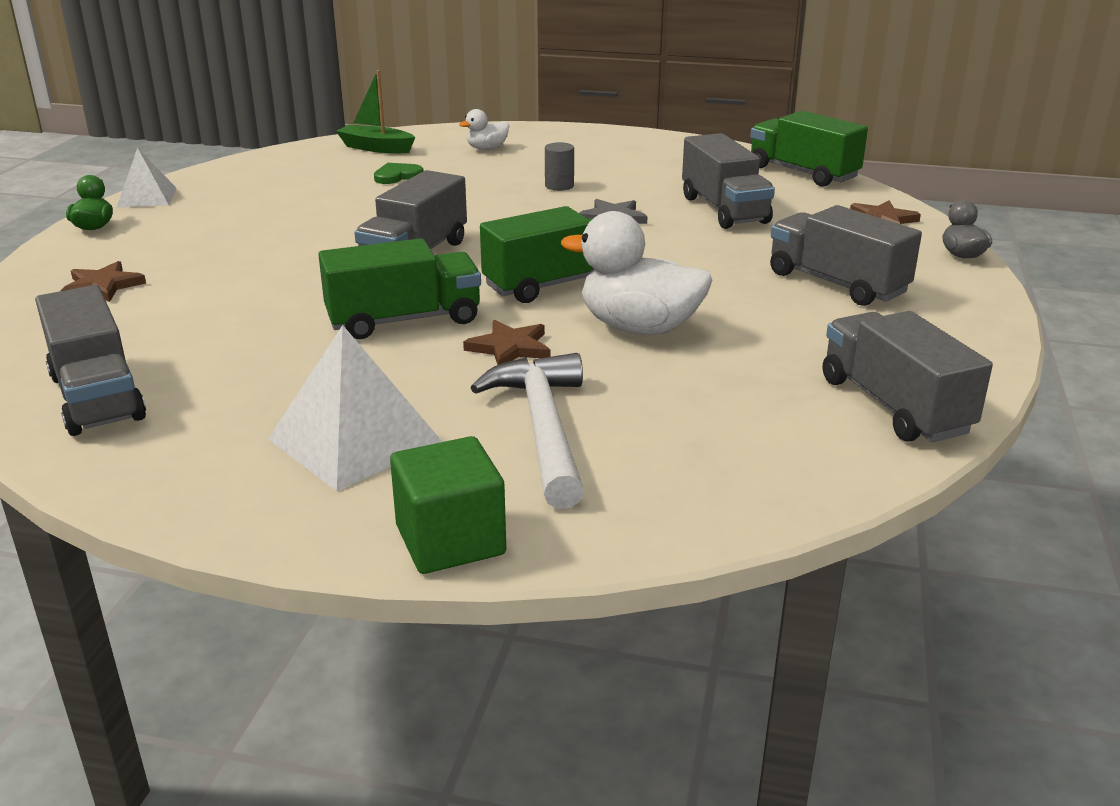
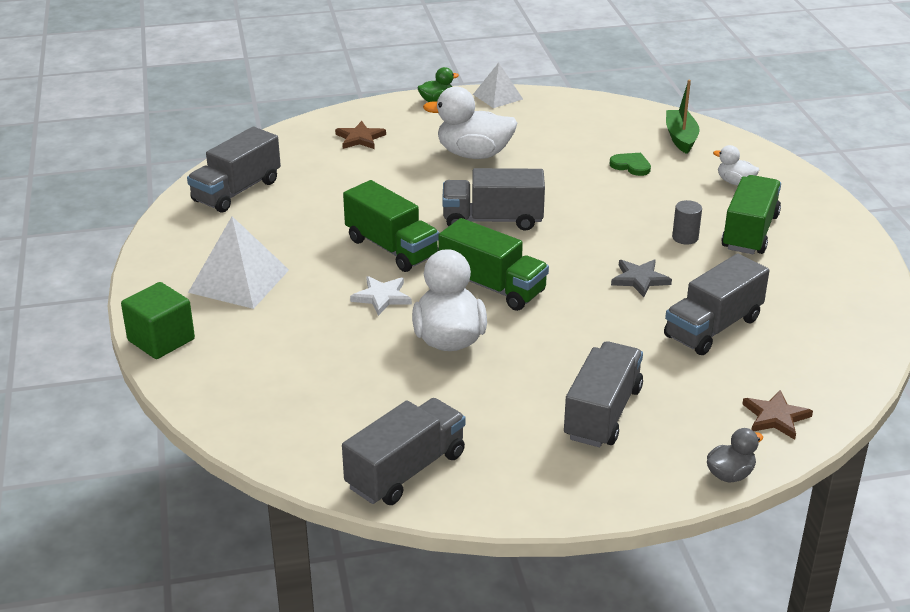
camera: 65 degrees right, 5 degrees up
(256, 235) = (474, 154): none -> white duck
(510, 348) = (382, 297): brown star -> white star
(543, 429) = (288, 337): white hammer -> none
(803, 173) = (858, 352): green truck -> green truck (749, 232)

